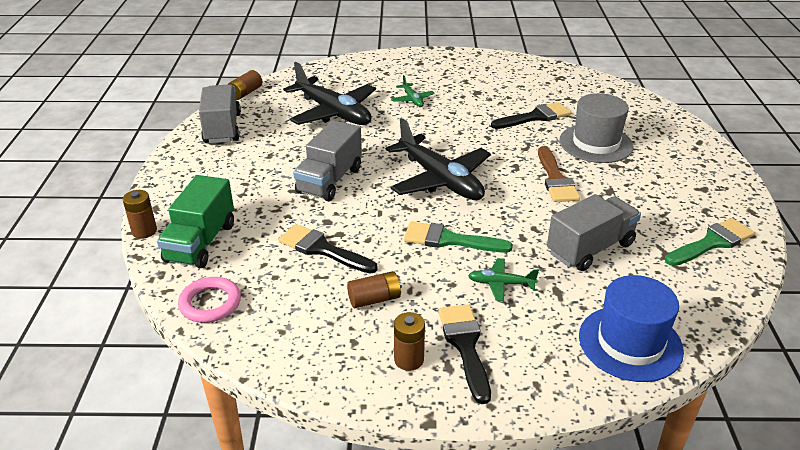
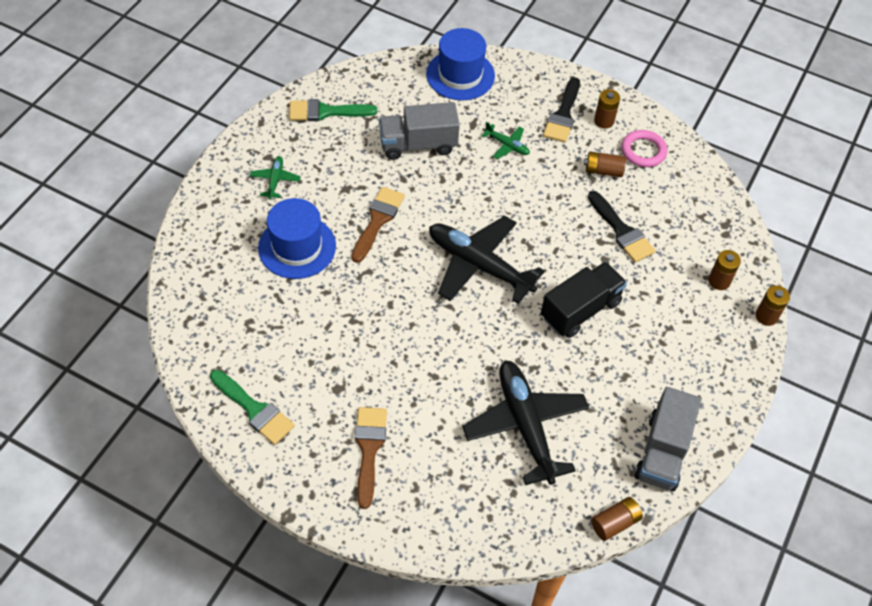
camera: 155 degrees left, 20 degrees up
(201, 242) = (719, 281): green truck -> brown battery
(210, 303) = (722, 216): pink ring -> pink ring (643, 151)
(330, 180) = (580, 310): grey truck -> black truck
(412, 100) = (421, 408): green plane -> green plane (275, 180)
(429, 77) = (369, 449): none -> brown brush
(440, 180) = (479, 265): black plane -> black plane turned 45 degrees counterclockwise
(449, 240) = (517, 197): green brush -> green brush (254, 410)
(535, 117) = (316, 313): black brush -> none
(596, 143) = (297, 247): grey hat -> blue hat

